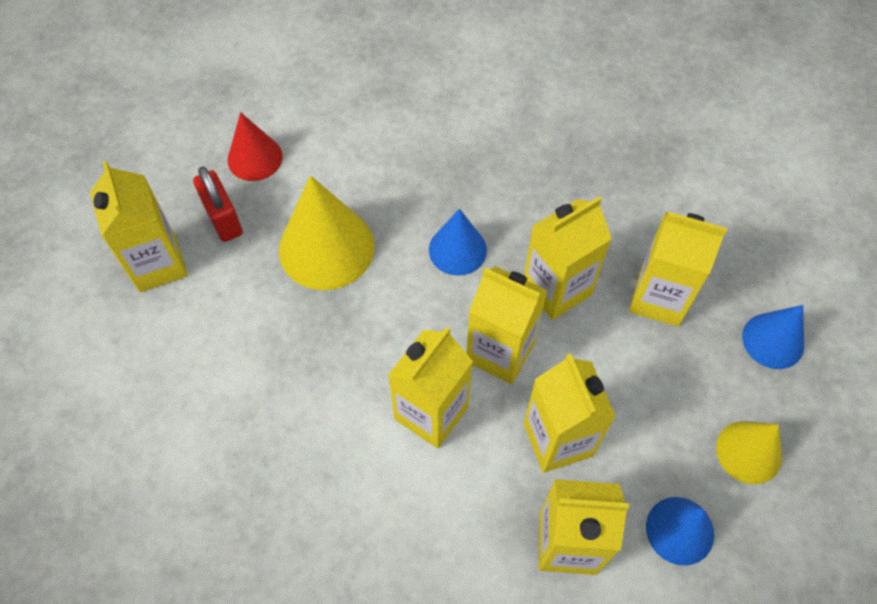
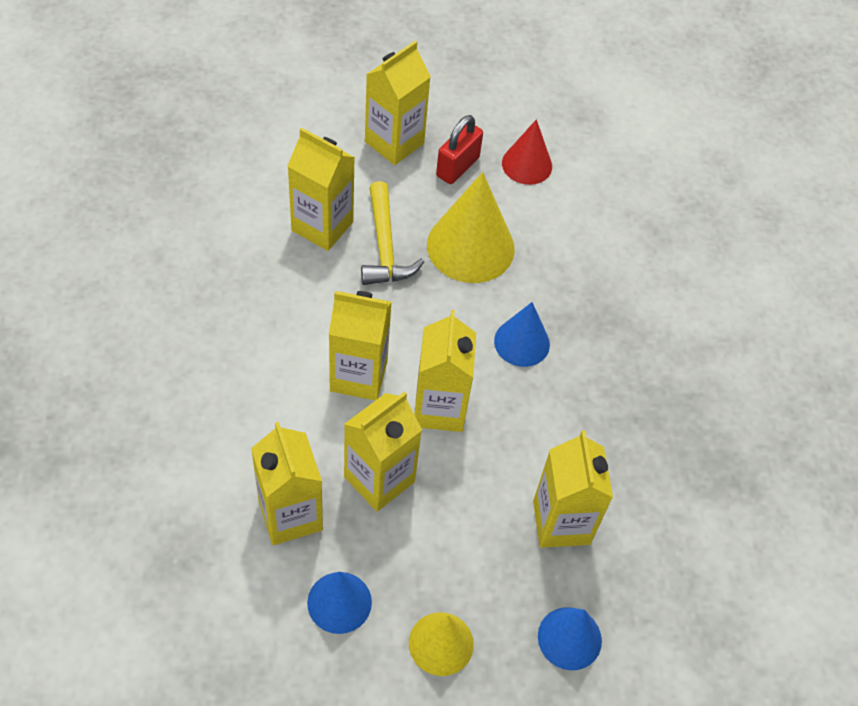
camera: 60 degrees right, 5 degrees down
(285, 326) = (384, 246): none -> yellow hammer
(557, 289) = (524, 433): yellow carton -> yellow carton (322, 226)

